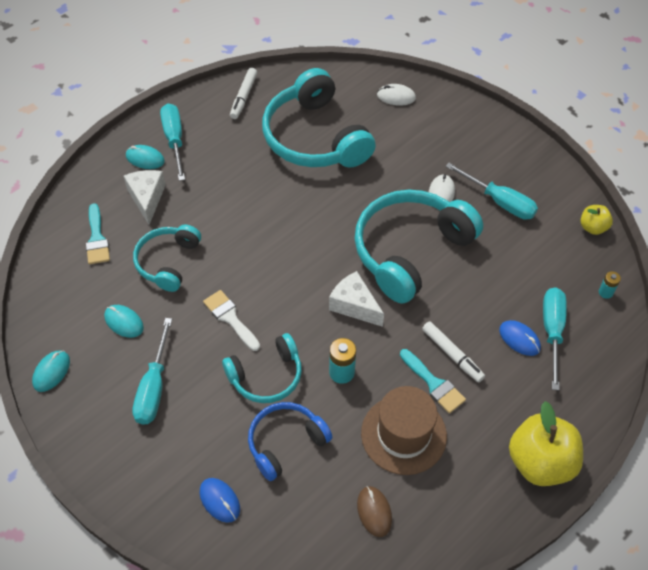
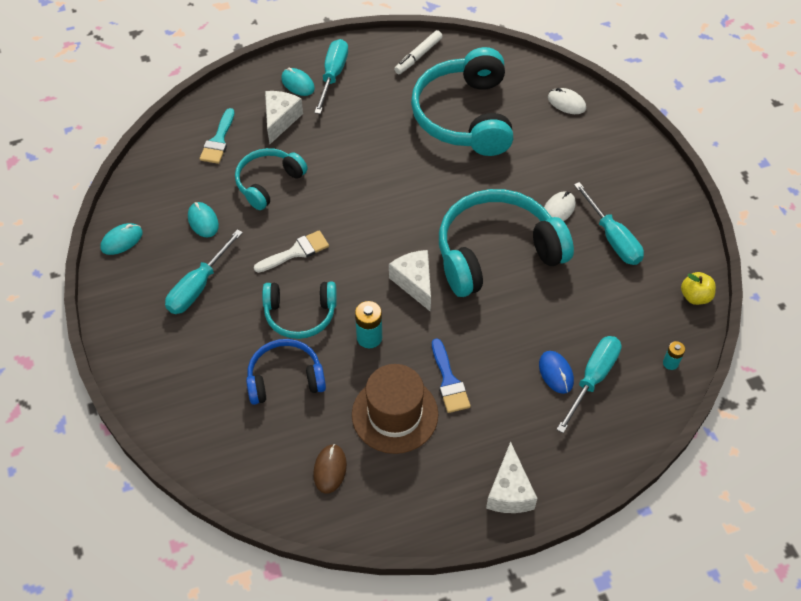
camera: 25 degrees right, 0 degrees up
(219, 500) = (202, 403): blue mouse -> none
(230, 318) = (296, 252): white brush -> white brush turned 75 degrees clockwise
(434, 384) = (449, 381): turquoise brush -> blue brush
(452, 354) = (481, 362): white marker -> none
(540, 462) = (509, 491): yellow apple -> white cheese

